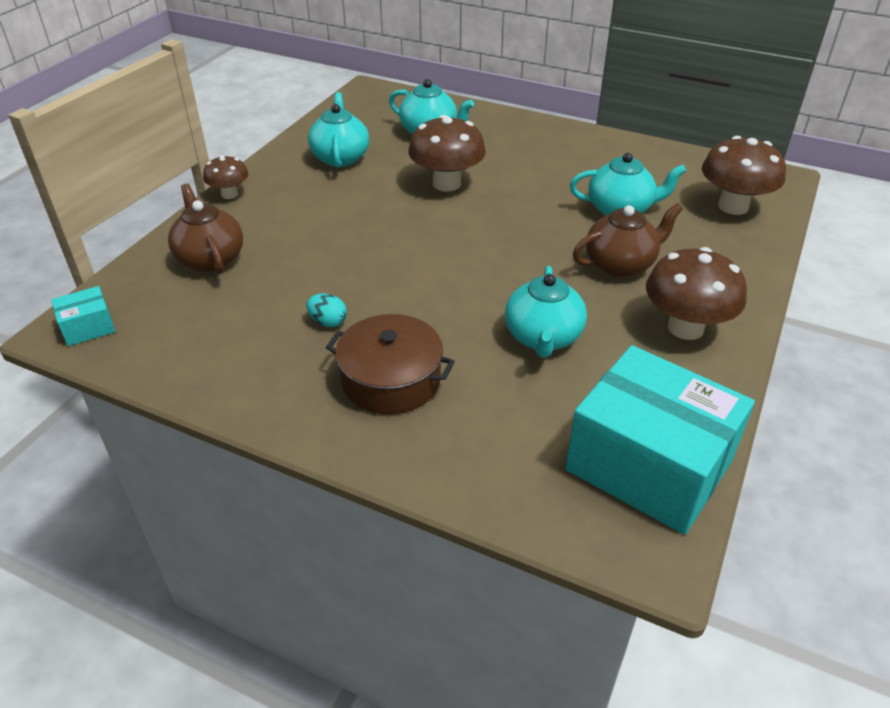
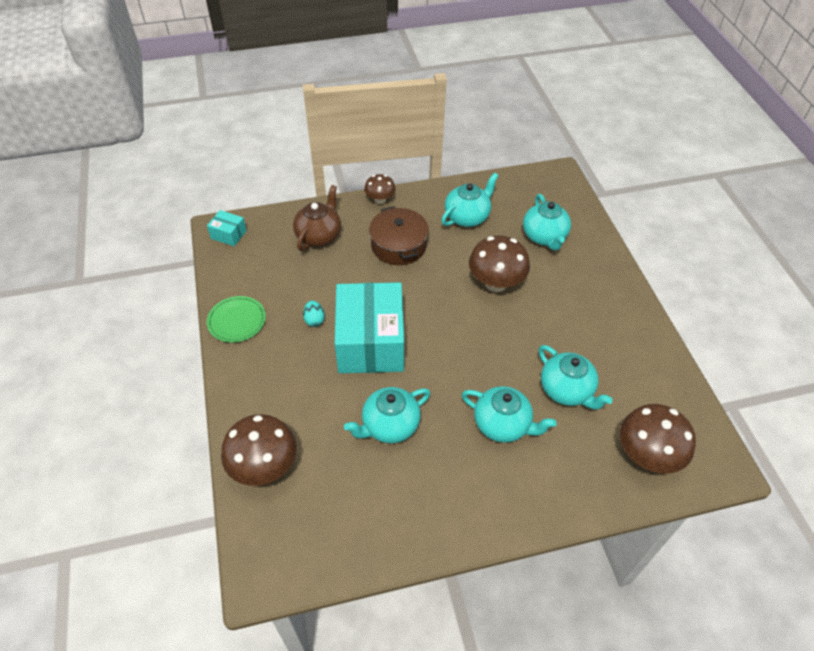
camera: 50 degrees right, 10 degrees up
(239, 387) = (237, 321): none -> green plate
(391, 380) = (293, 378): brown pot -> brown pot (398, 245)
(620, 264) = (502, 424): brown teapot -> turquoise teapot
(649, 465) = (325, 539): turquoise box -> turquoise box (371, 342)
(685, 328) = (468, 496): brown mushroom -> brown mushroom (264, 466)

